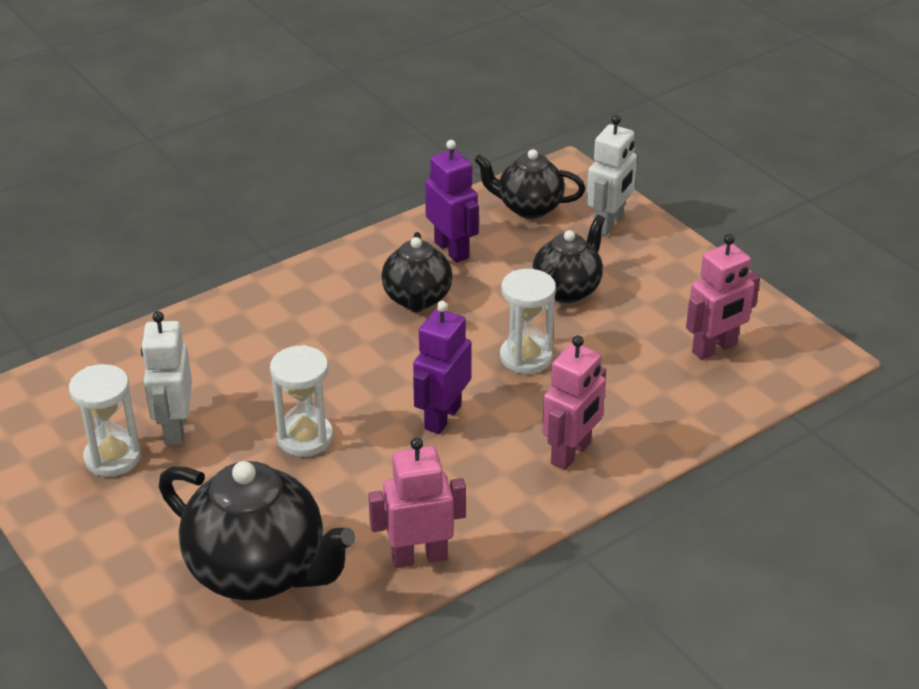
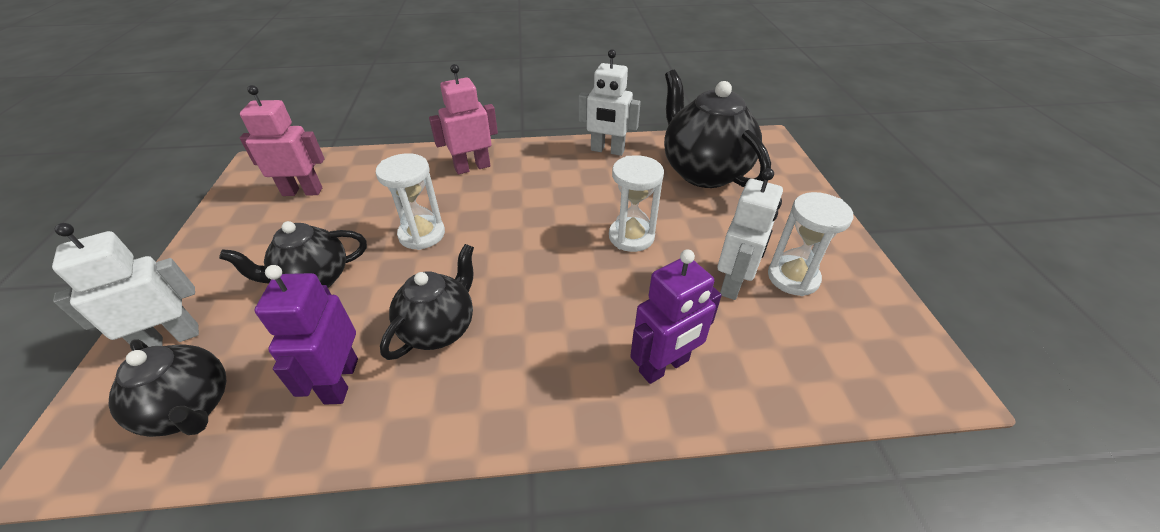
camera: 150 degrees left, 5 degrees up
(419, 557) = (607, 150): pink robot -> white robot
(442, 417) = (524, 215): purple robot -> purple robot (664, 366)

